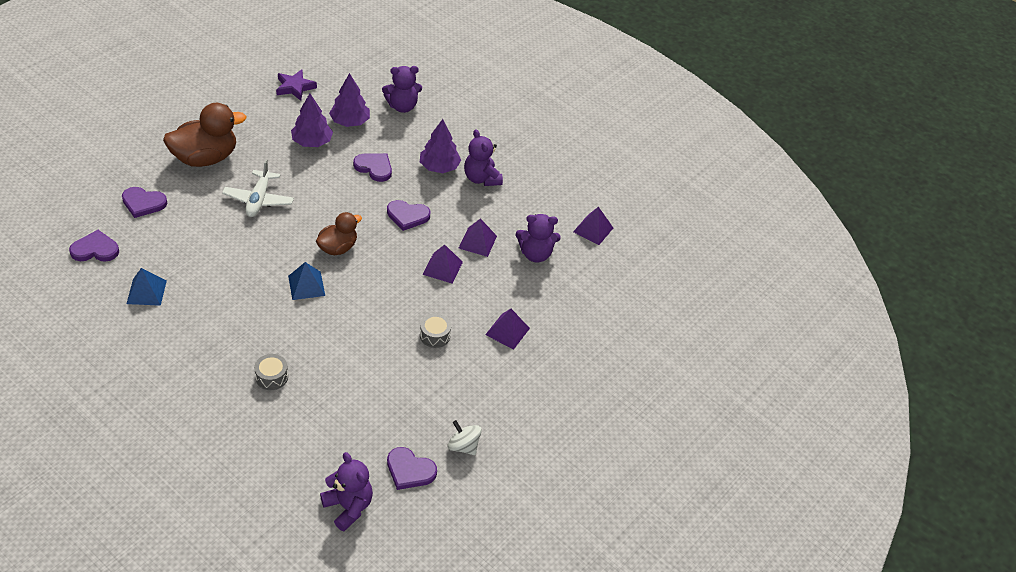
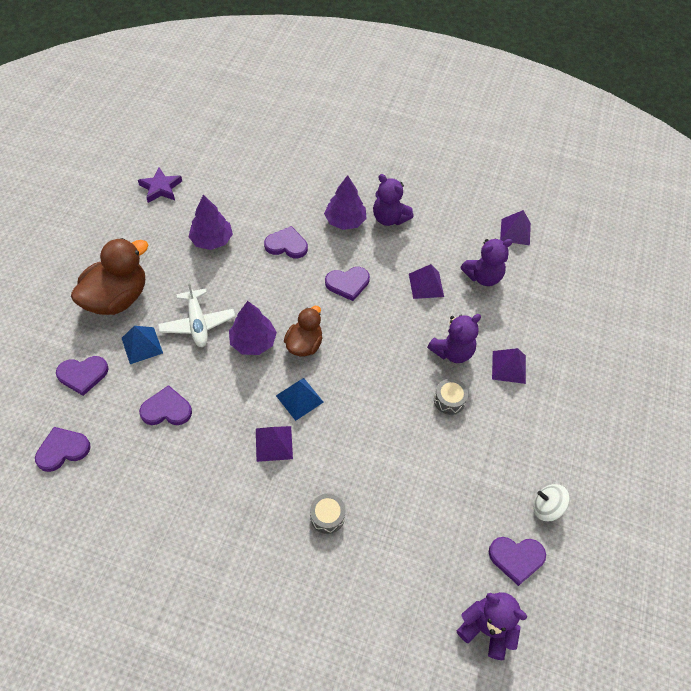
camera: 20 degrees left, 10 degrees up
(146, 292) = (145, 476): blue pyramid -> blue pyramid (142, 345)
(193, 252) = (166, 409): none -> purple heart
(350, 122) = (235, 205): purple tree -> purple tree (253, 342)
(402, 106) = (274, 171): purple teddy bear -> purple teddy bear (452, 352)
(442, 268) = (412, 325): purple pyramid -> purple pyramid (274, 443)

